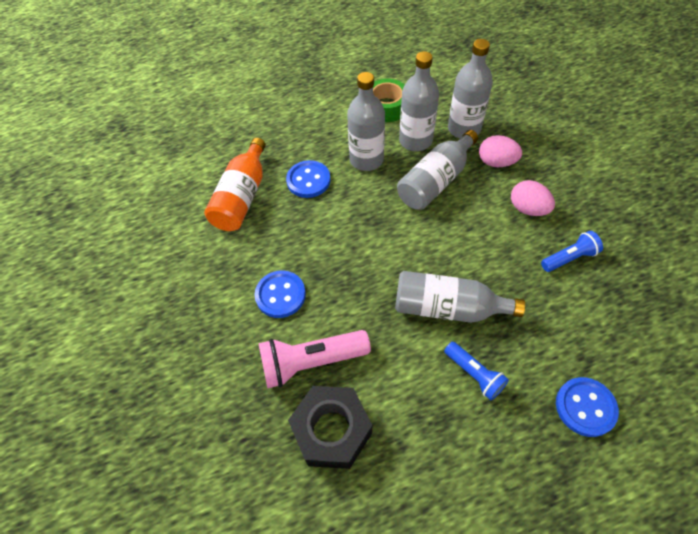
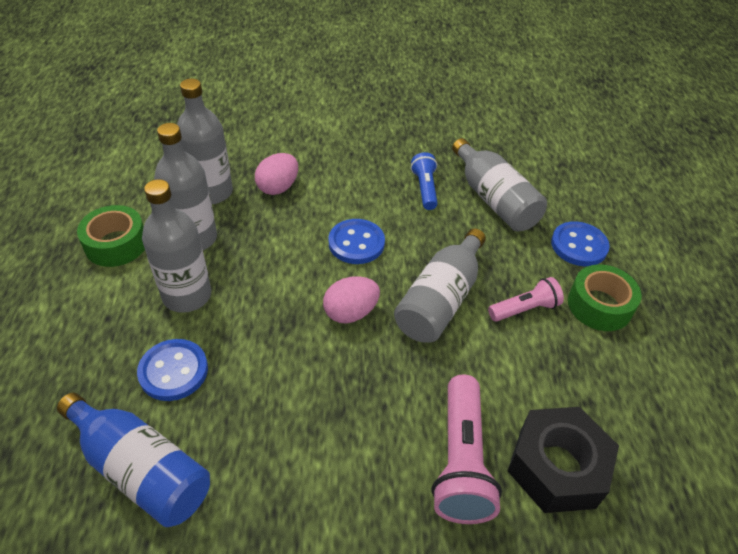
camera: 75 degrees left, 10 degrees down
(242, 197) = (141, 470): orange bottle -> blue bottle
(280, 295) = (346, 467): blue button -> blue button (356, 243)
(435, 181) = (268, 244): grey bottle -> grey bottle (494, 199)
(474, 374) = (524, 309): blue flashlight -> pink flashlight
(516, 439) = (599, 305): none -> green tape
(528, 209) = (352, 191): pink egg -> pink egg (351, 313)

